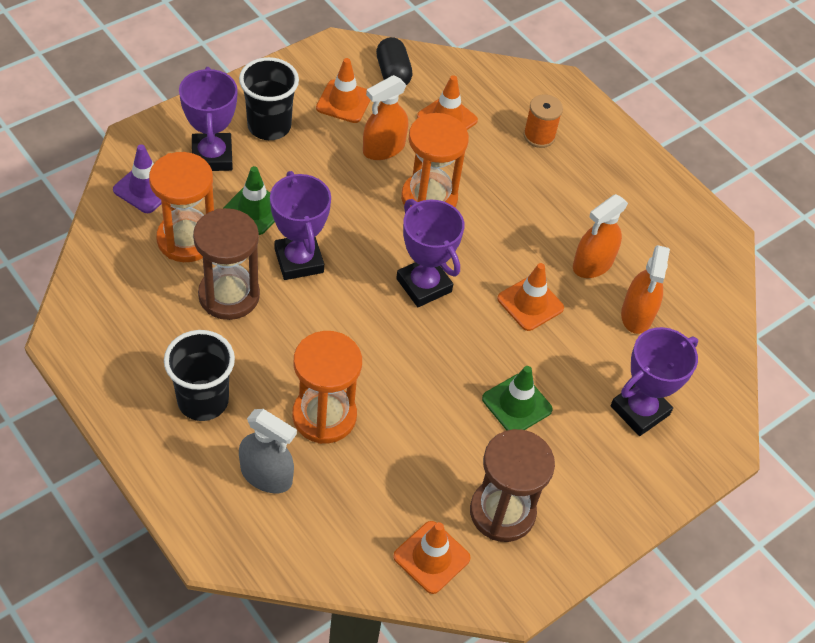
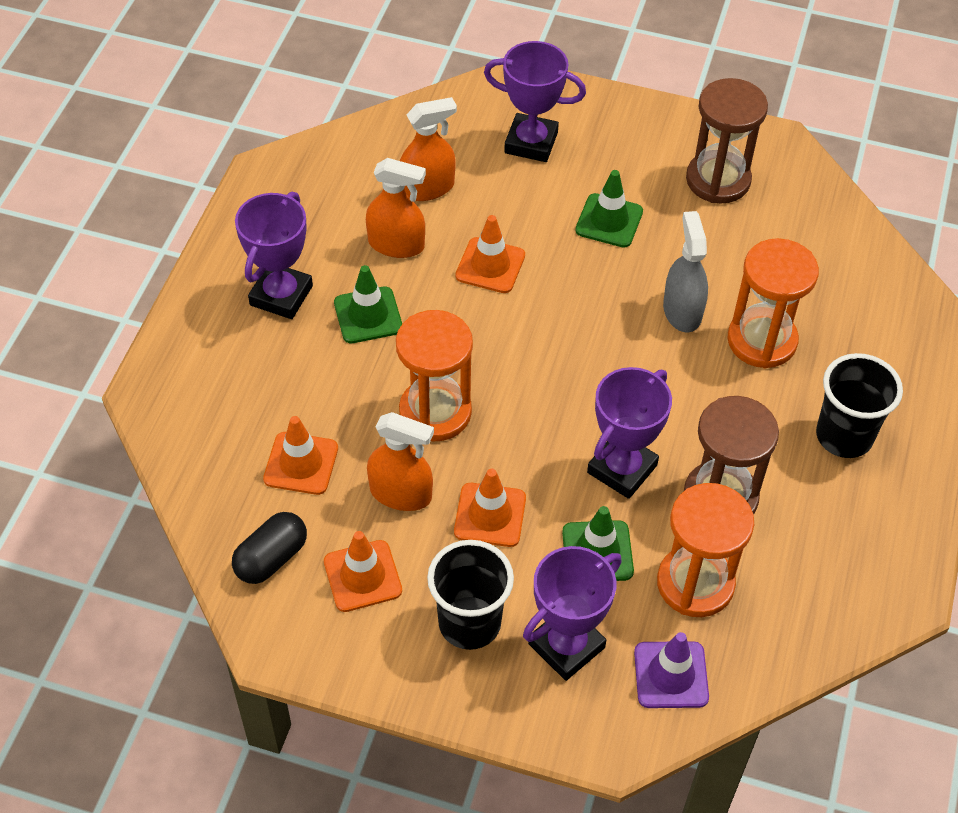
camera: 120 degrees left, 0 degrees up
(266, 475) = (856, 344): grey spray bottle -> grey spray bottle (682, 311)
(424, 285) = (549, 353): purple trophy -> purple trophy (281, 295)
(431, 557) = (802, 201): orange traffic cone -> orange traffic cone (490, 515)
(539, 136) = (254, 370): orange spool -> none
(539, 212) = (368, 315): none -> green traffic cone

